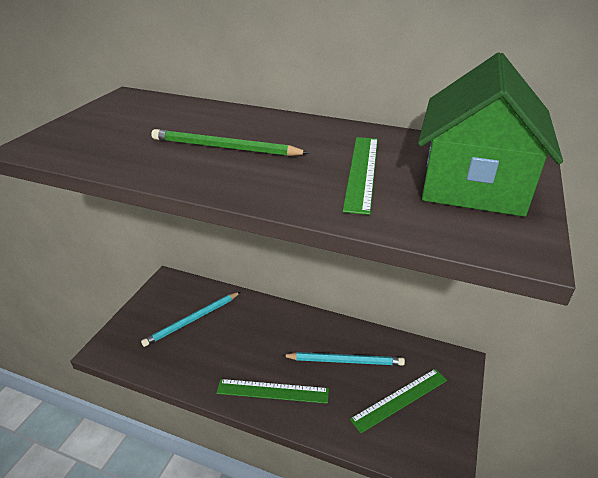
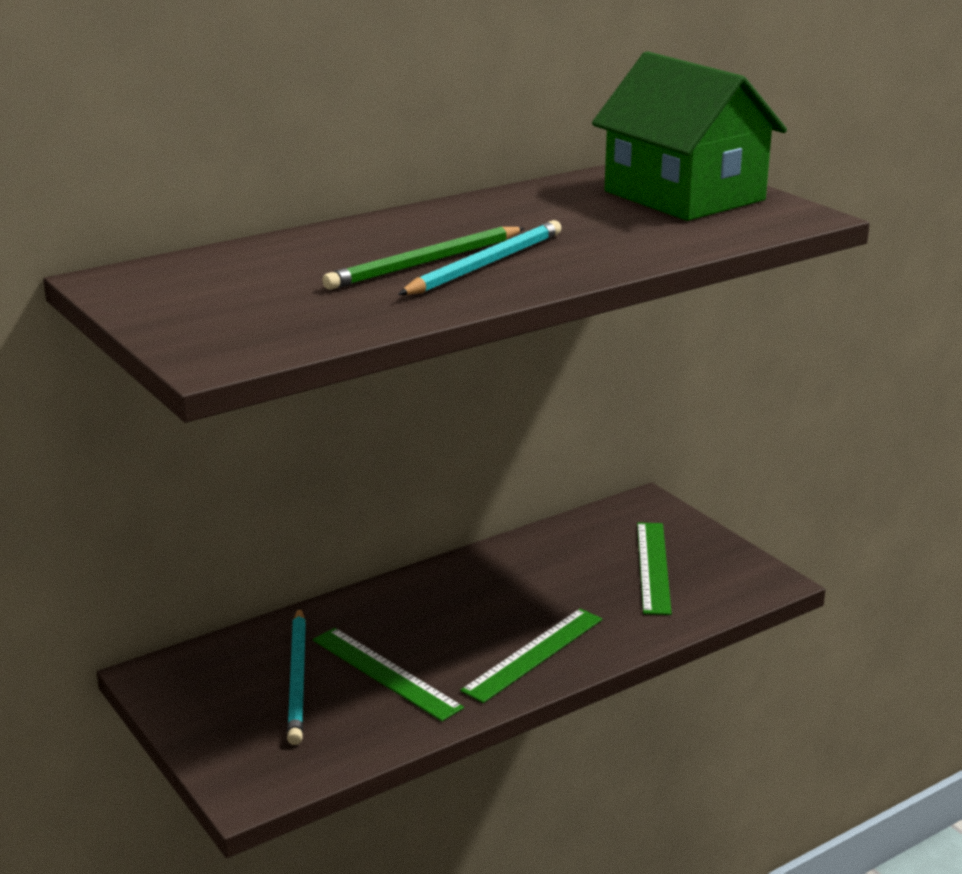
camera: 55 degrees left, 10 degrees down
(345, 361) = (549, 578): turquoise pencil -> turquoise pencil (485, 264)
(362, 171) = (594, 224): green ruler -> green ruler (386, 673)

